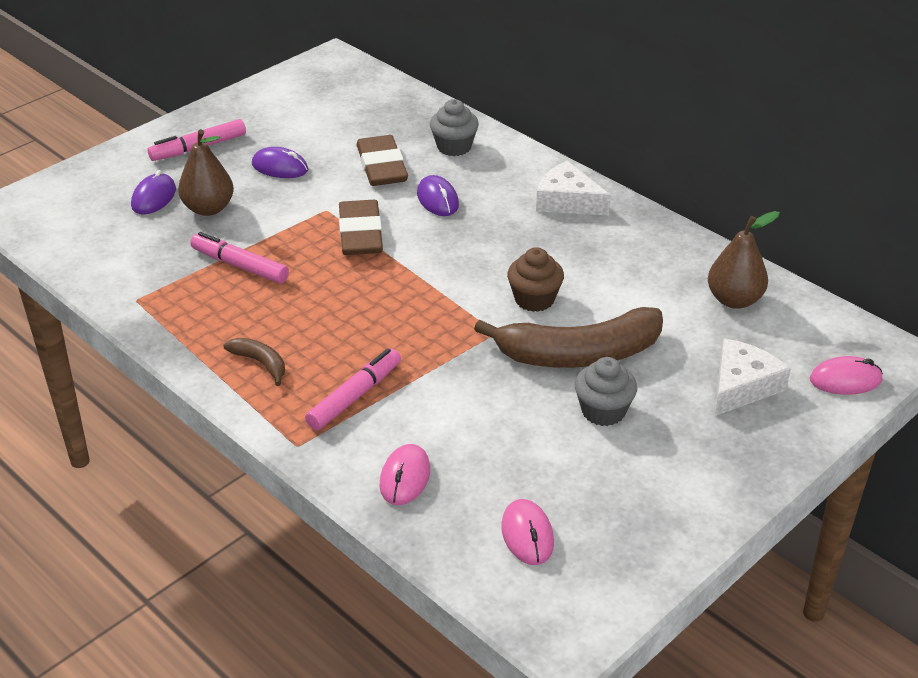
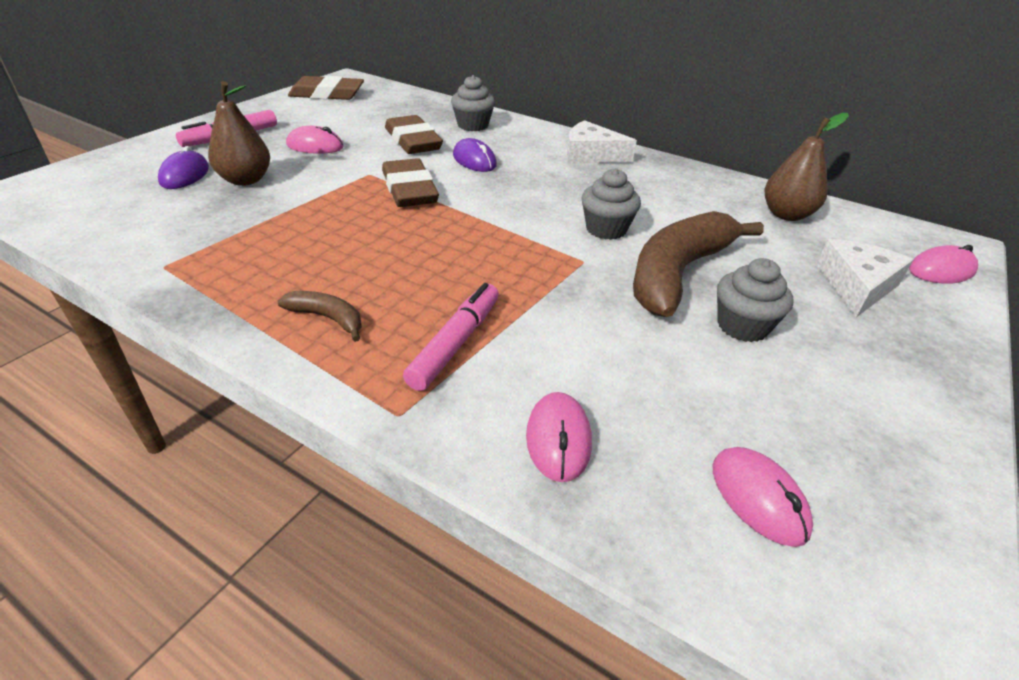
camera: 15 degrees left, 0 degrees up
(239, 266) = (286, 225): pink marker -> none
(280, 167) = (315, 146): purple mouse -> pink mouse
(305, 85) = (327, 94): none -> brown eraser
(534, 299) = (606, 229): brown cupcake -> grey cupcake
(578, 354) = (678, 273): brown banana -> brown banana turned 150 degrees clockwise

